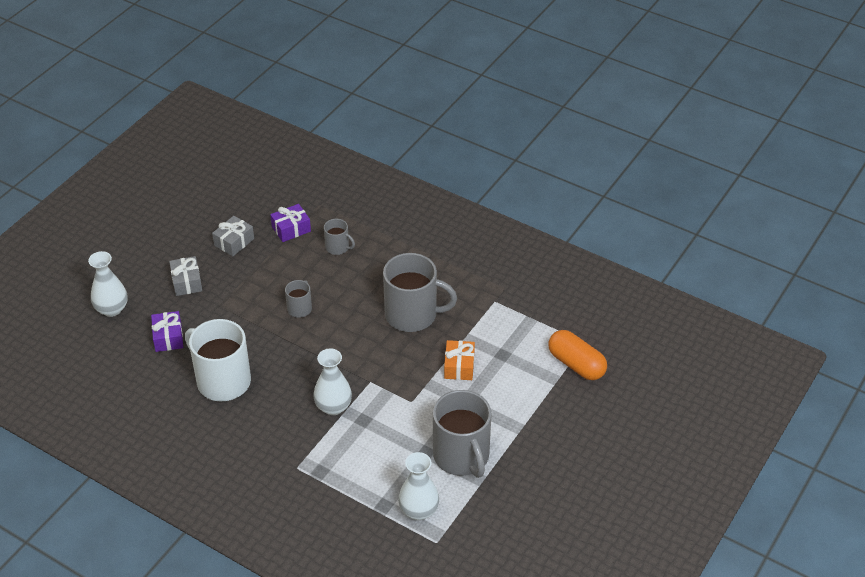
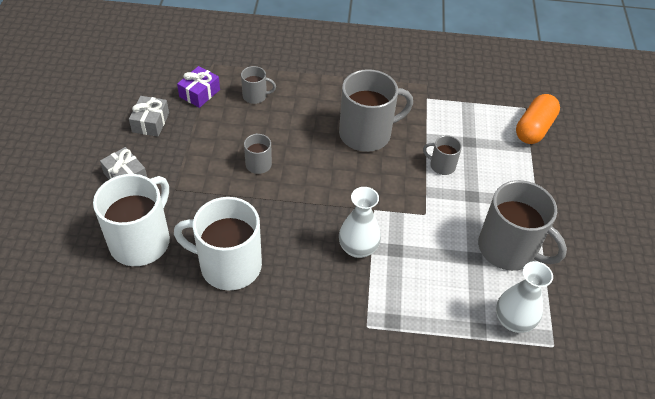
camera: 30 degrees left, 5 degrees up
(112, 309) = (58, 233): white vase -> none
(168, 337) = (141, 241): purple gift -> white mug
(459, 366) = (441, 165): orange gift -> grey mug
(576, 364) = (534, 128): orange capsule -> orange capsule turned 75 degrees counterclockwise

